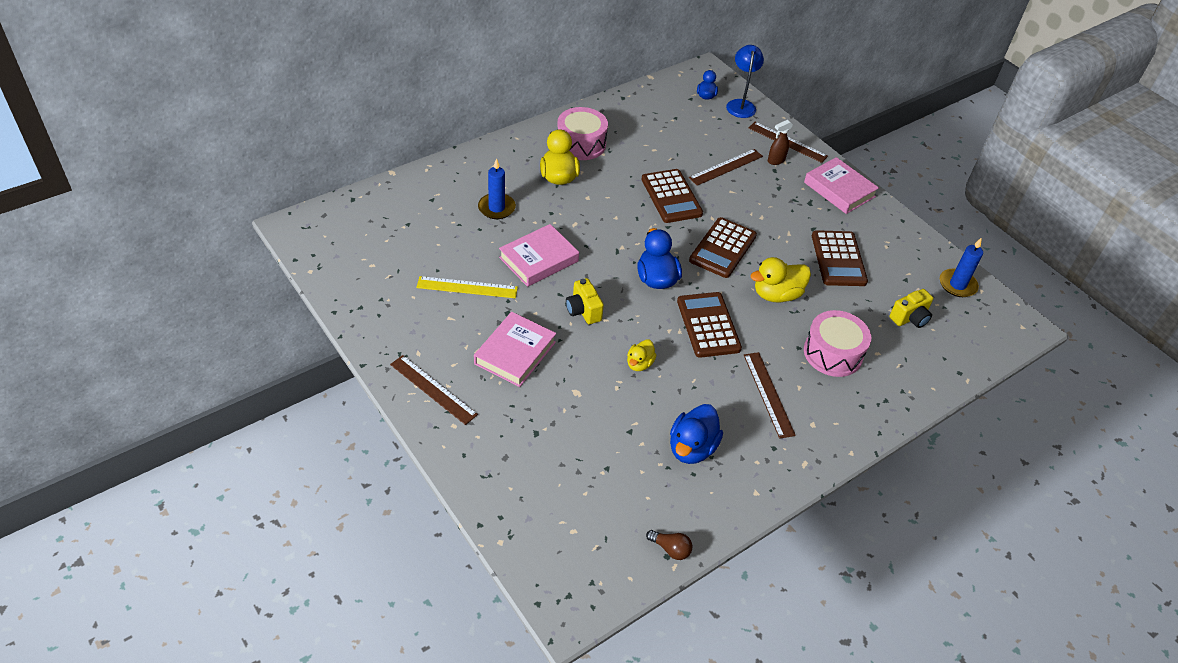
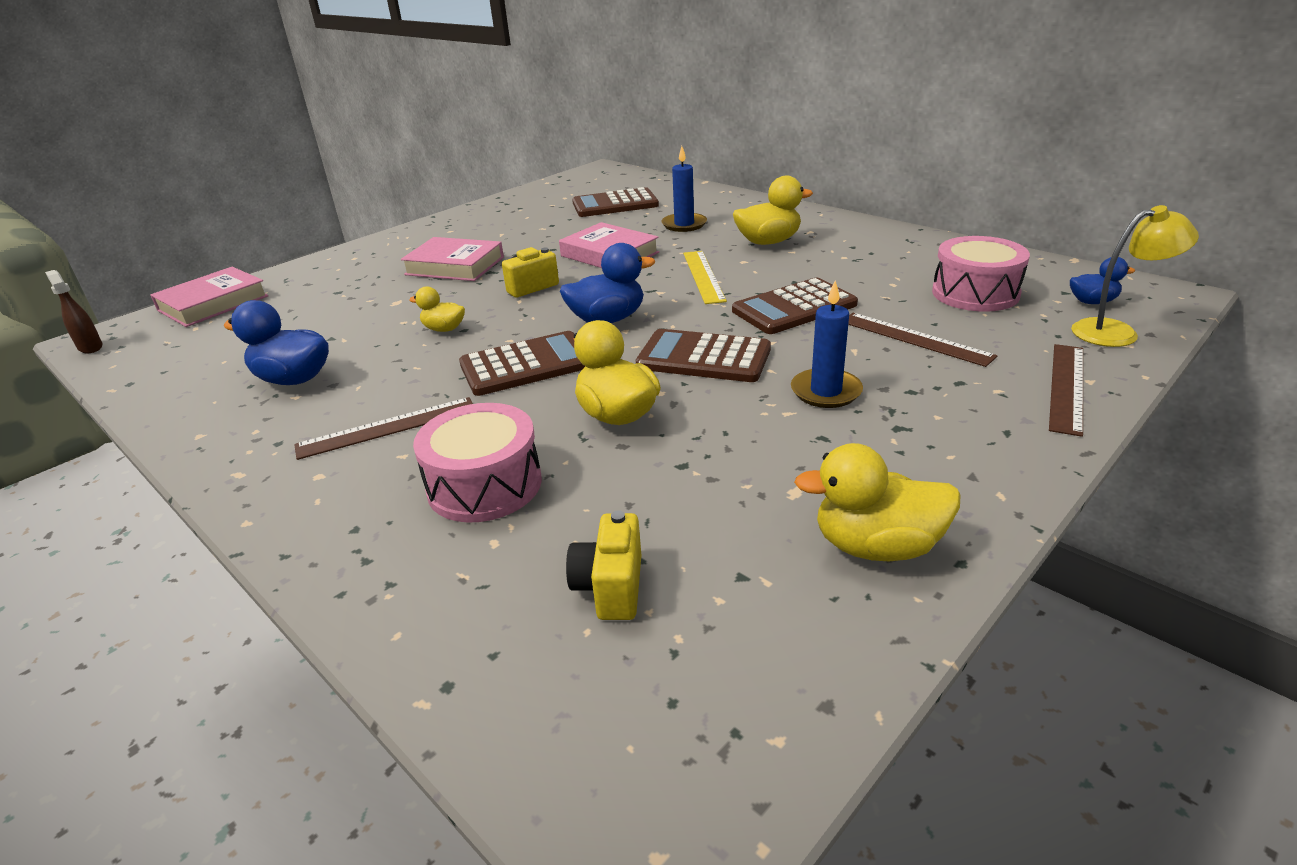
camera: 85 degrees right, 15 degrees down
(433, 389) = (402, 243): brown ruler -> none
(467, 287) = (548, 233): yellow ruler -> yellow ruler (703, 276)
(581, 144) = (849, 243): pink drum -> pink drum (975, 293)
(670, 549) = (138, 384): brown light bulb -> none
(740, 104) = (1116, 332): blue lamp -> yellow lamp
(776, 160) = (990, 380): brown spray bottle -> brown spray bottle (90, 347)
(838, 259) = (751, 473): brown calculator -> brown calculator (615, 204)
(839, 189) = (980, 460): pink book -> pink book (213, 303)
(891, 238) = (876, 546): none -> yellow duck
(910, 318) = (610, 587): yellow camera -> yellow camera turned 45 degrees clockwise
(957, 285) = (772, 680): blue candle -> blue candle (826, 391)

